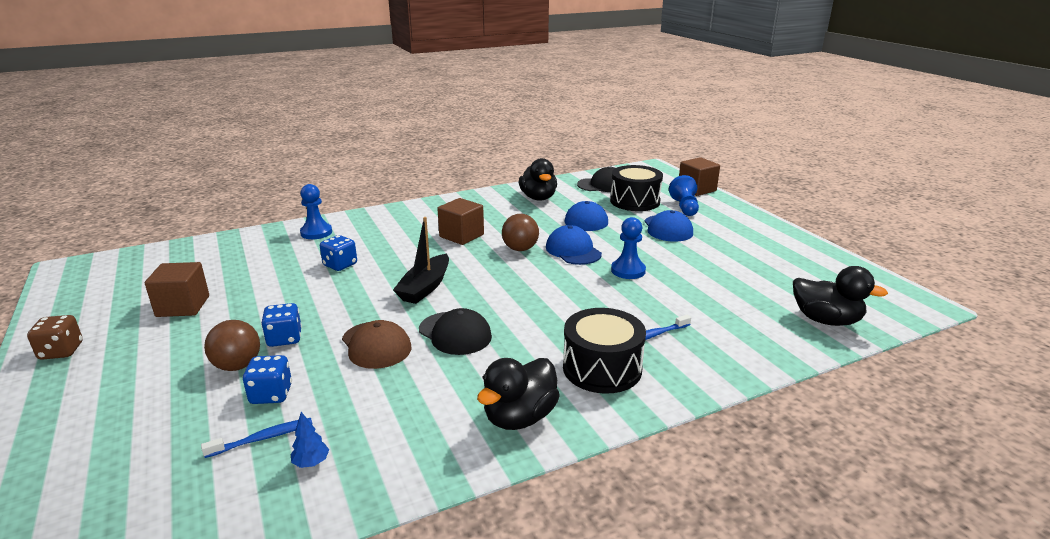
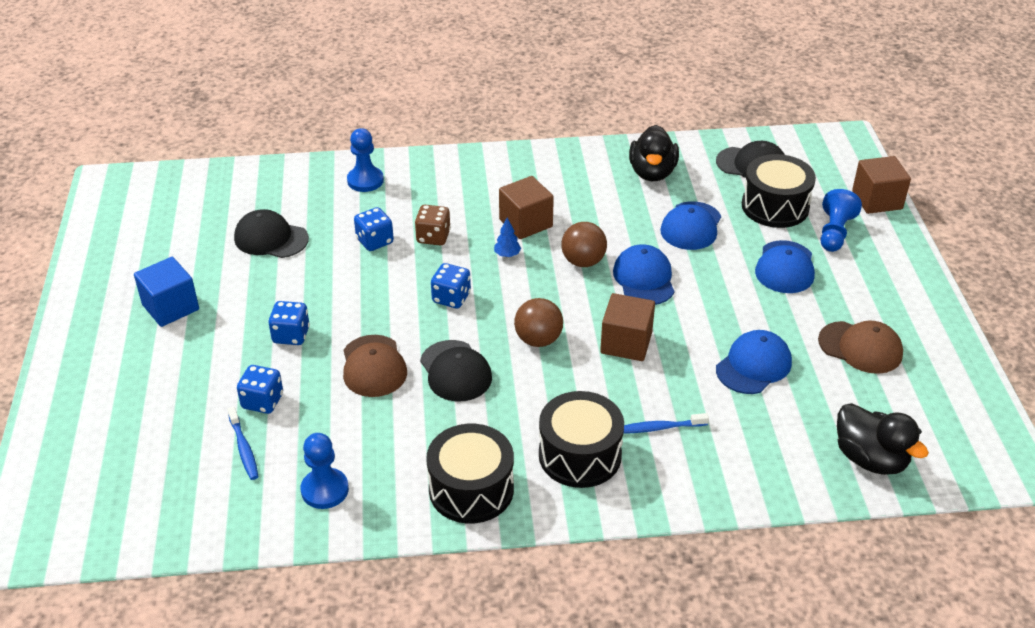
camera: 20 degrees right, 15 degrees up
(61, 351) = (94, 300): brown dice -> brown dice (433, 237)
(150, 341) = (170, 307): none -> blue cube
(183, 306) = (207, 266): brown cube -> brown cube (626, 343)
(237, 366) = (241, 359): brown ball -> brown ball (538, 340)
(242, 278) = (271, 238): none -> black cap
(262, 438) = (244, 448): blue toothbrush -> blue toothbrush turned 75 degrees clockwise
(311, 463) = (277, 484): blue tree -> blue tree (507, 255)
(425, 287) = (451, 298): black boat -> blue dice
(520, 417) = (471, 489): black duck -> black drum
(628, 270) = (690, 327): blue pawn -> blue pawn (325, 490)
(692, 283) = (753, 365): none -> blue cap
(756, 260) = (860, 347): none -> brown cap

